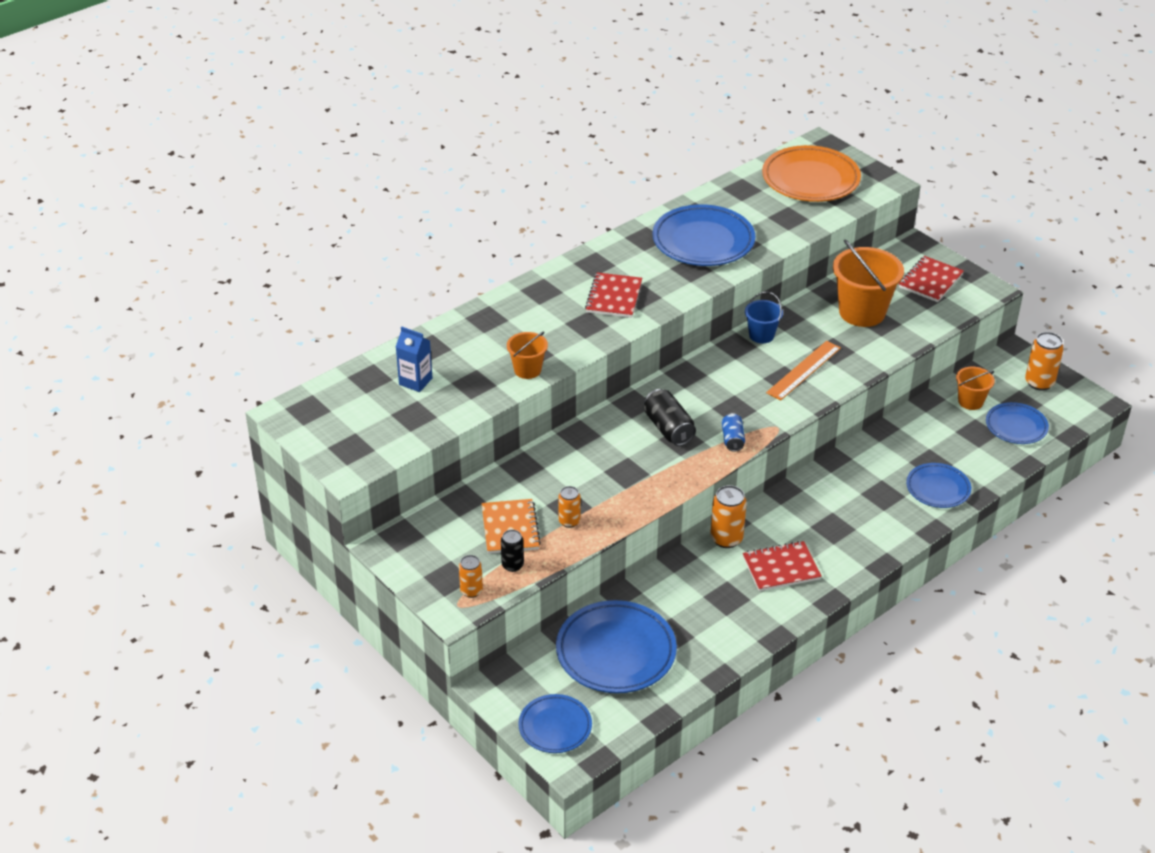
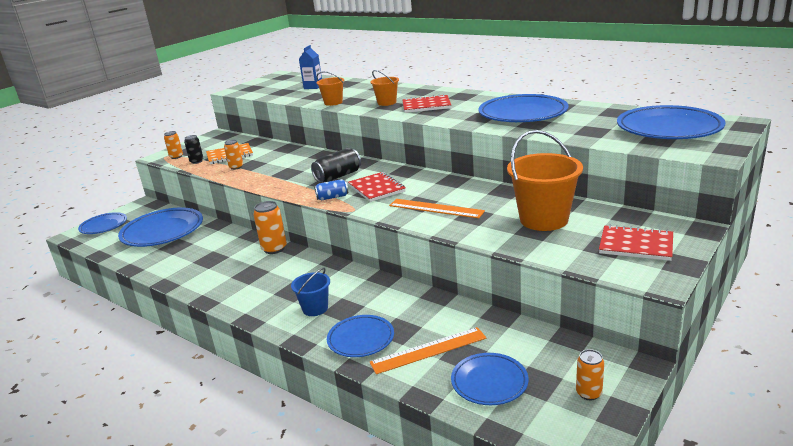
camera: 80 degrees right, 15 degrees down
(761, 335) = (473, 186): blue bucket -> blue bucket (315, 308)
(781, 568) = (242, 275): red notebook -> red notebook (376, 188)
(810, 179) = (668, 129): orange plate -> blue plate
(966, 450) = (428, 350): none -> orange ruler
(970, 401) = (515, 343): orange bucket -> orange bucket (387, 102)
(1039, 382) = (588, 393): orange can -> orange can, size x0.64

